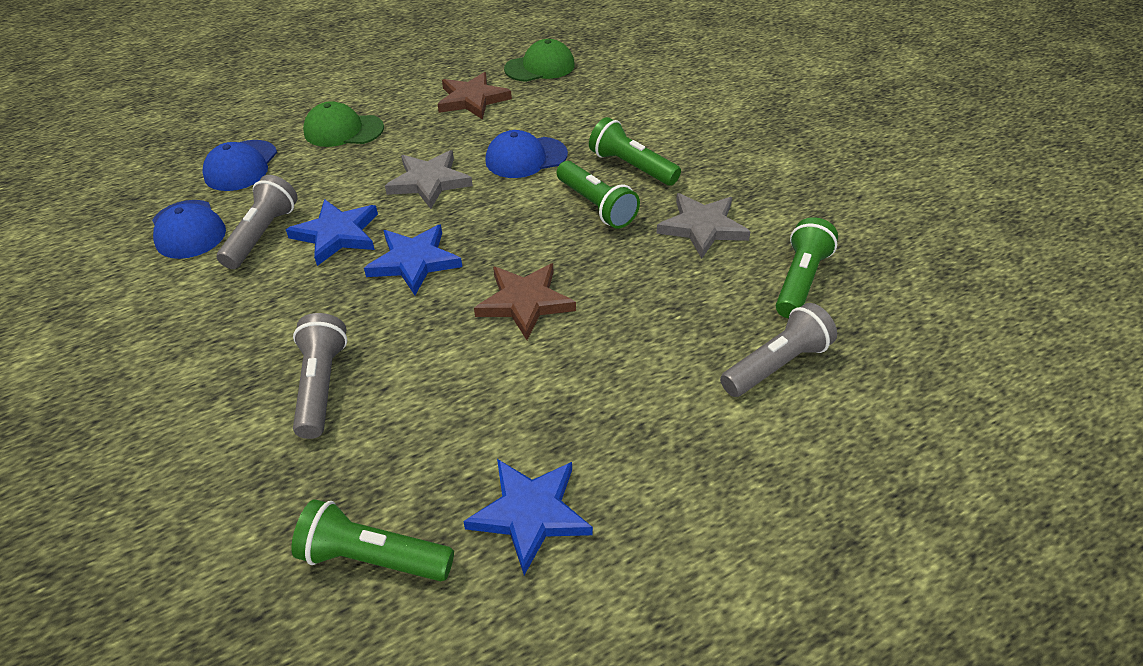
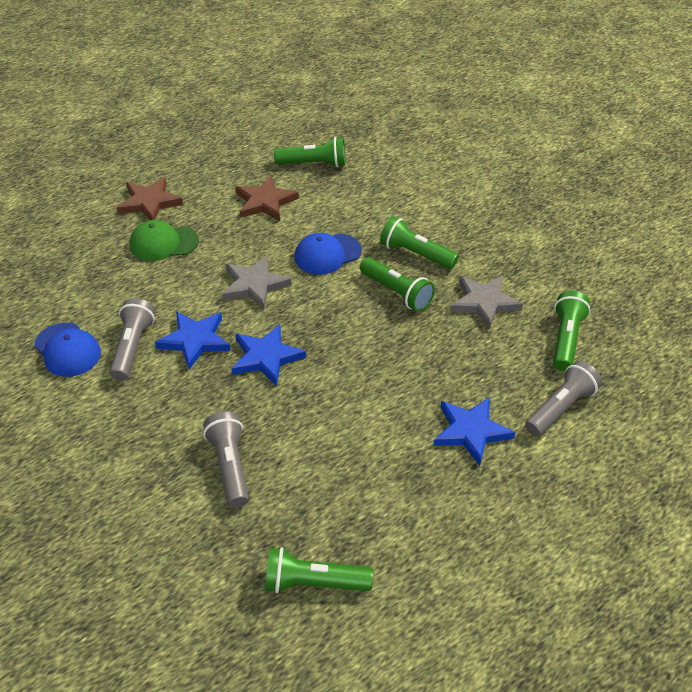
camera: 10 degrees left, 0 degrees up
(241, 166) = (88, 286): blue cap -> none
(525, 302) = (364, 381): brown star -> brown star (149, 202)
(530, 513) = (413, 538): blue star -> blue star (471, 431)
(540, 67) = (313, 164): green cap -> green flashlight

